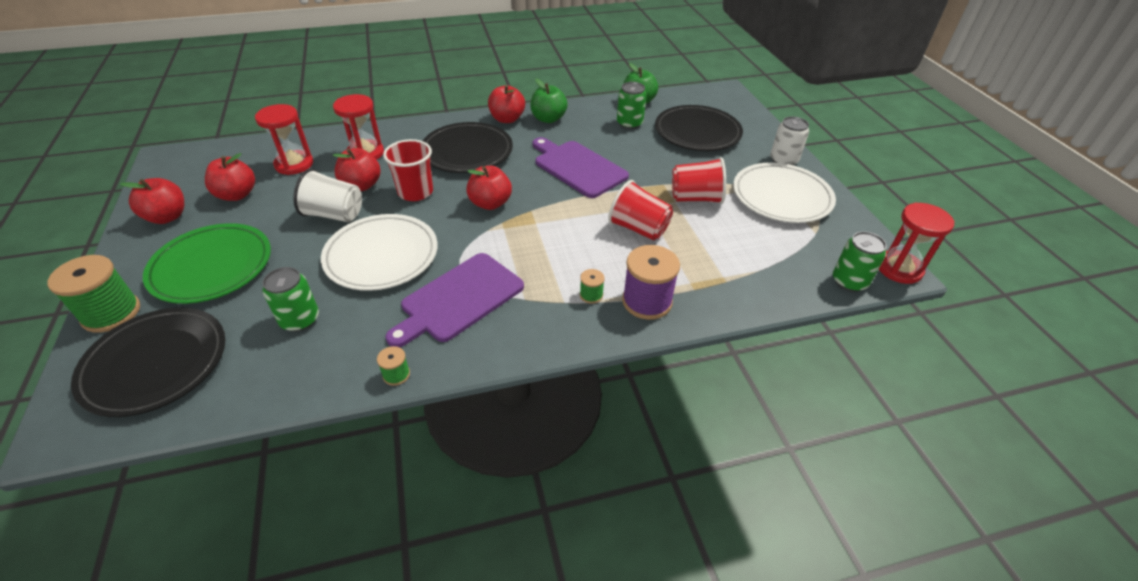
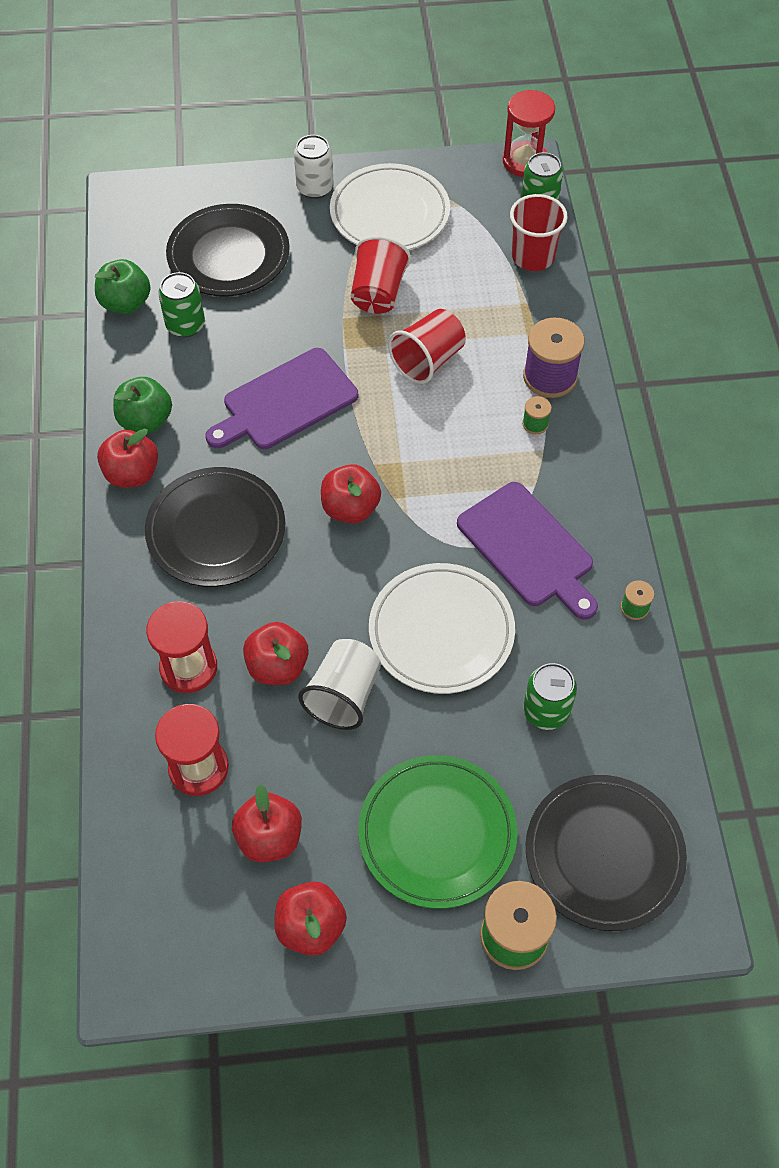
camera: 80 degrees left, 15 degrees up
(415, 192) = (308, 596): red cup -> red cup (533, 257)

